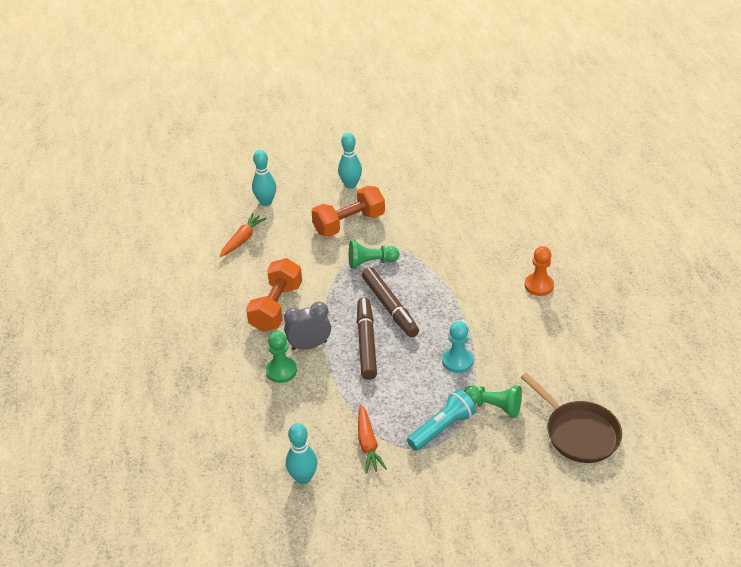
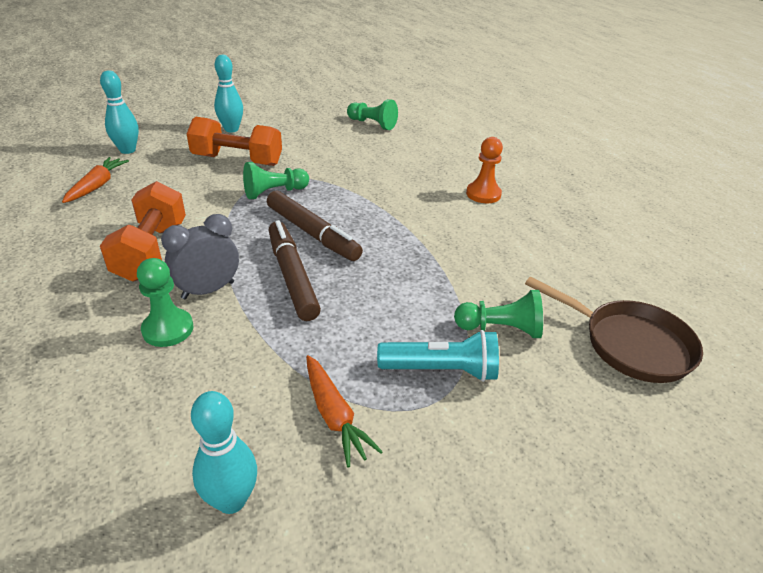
camera: 20 degrees left, 5 degrees down
(349, 223) = (237, 160): orange dumbbell -> orange dumbbell turned 60 degrees clockwise
(442, 428) = (441, 370): turquoise flashlight -> turquoise flashlight turned 60 degrees clockwise
(457, 361) = (425, 281): turquoise pawn -> none
(474, 189) = (372, 124): none -> green pawn

